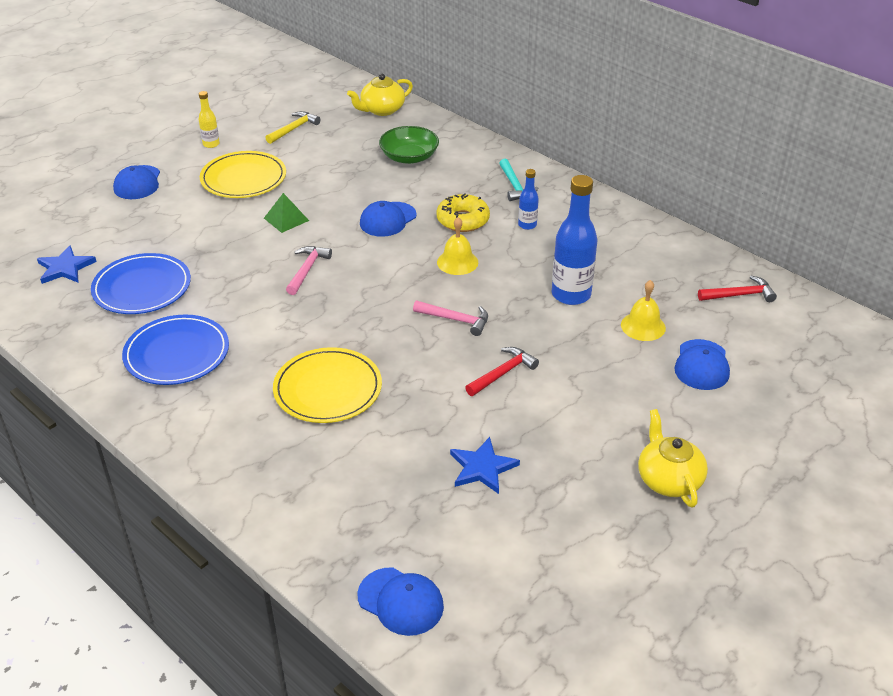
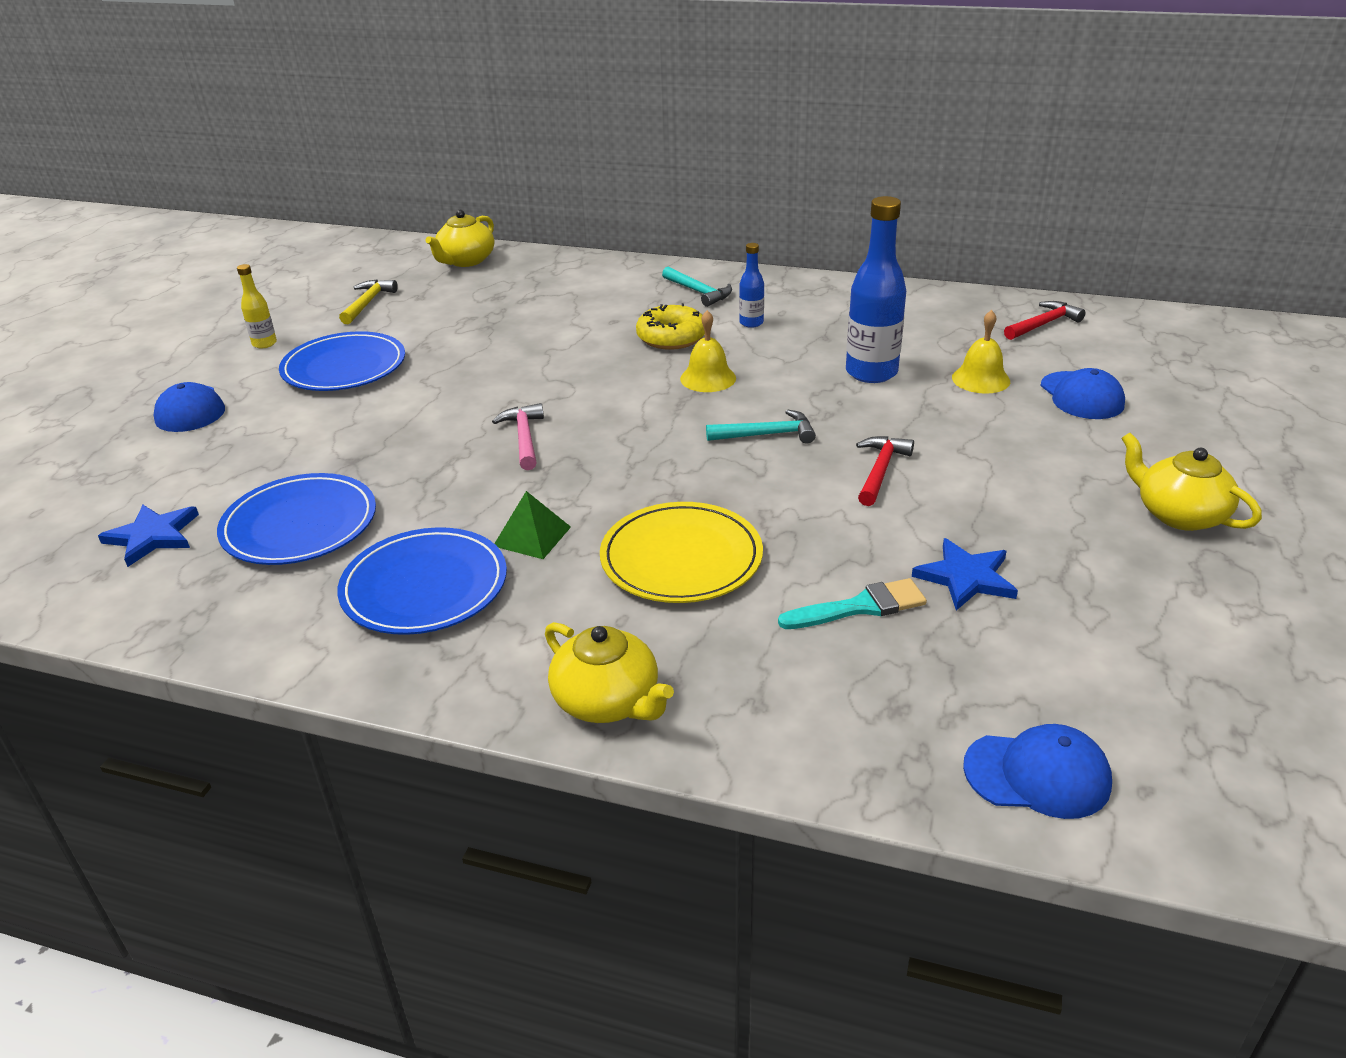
camera: 25 degrees left, 5 degrees down
(215, 462) = (607, 701): none -> yellow teapot
(243, 178) = (344, 367): yellow plate -> blue plate
(286, 219) = (444, 393): green pyramid -> green pyramid (532, 536)
(388, 219) = (579, 360): blue cap -> none
(400, 461) = (860, 607): none -> turquoise brush
(409, 157) = (544, 295): green bowl -> none
(456, 320) = (767, 434): pink hammer -> turquoise hammer

